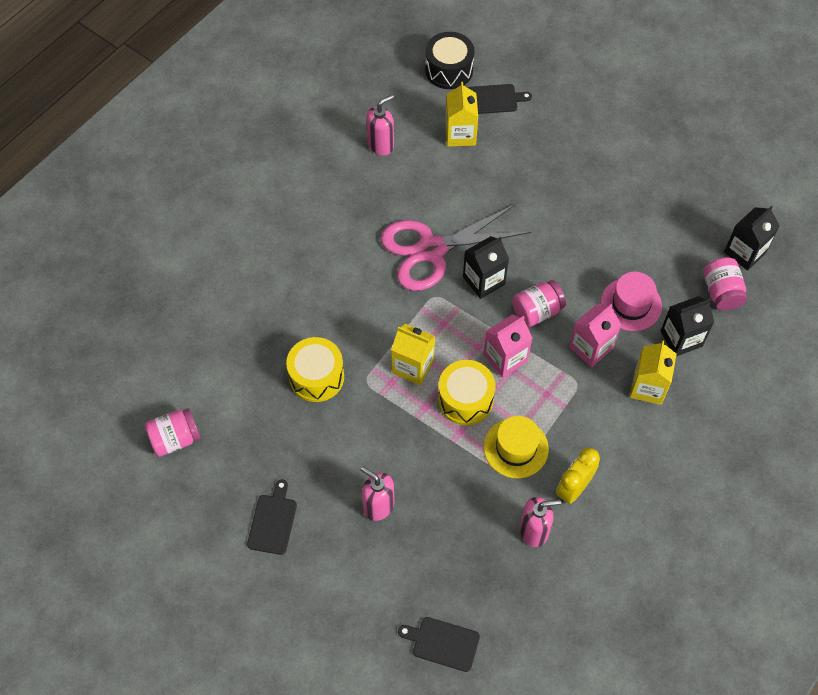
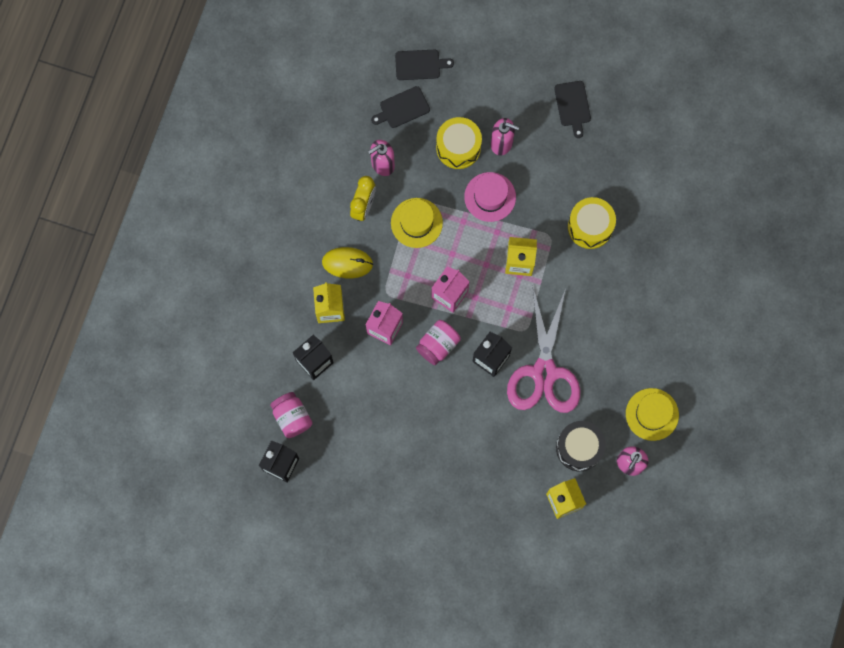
camera: 160 degrees right, 15 degrees up
(175, 439) = (673, 141): pink jar -> none
(337, 179) = (652, 414): none -> yellow hat
(431, 250) = (544, 372): pink scissors -> pink scissors turned 135 degrees clockwise
(449, 70) = (601, 571): black drum -> black drum (579, 448)
(465, 399) = (468, 248): yellow drum -> yellow drum (458, 147)
(494, 99) = (547, 552): black cutting board -> black cutting board (402, 108)
(613, 430) = (347, 263): none -> yellow mouse
(631, 304) = (363, 379): pink hat -> pink hat (490, 197)

